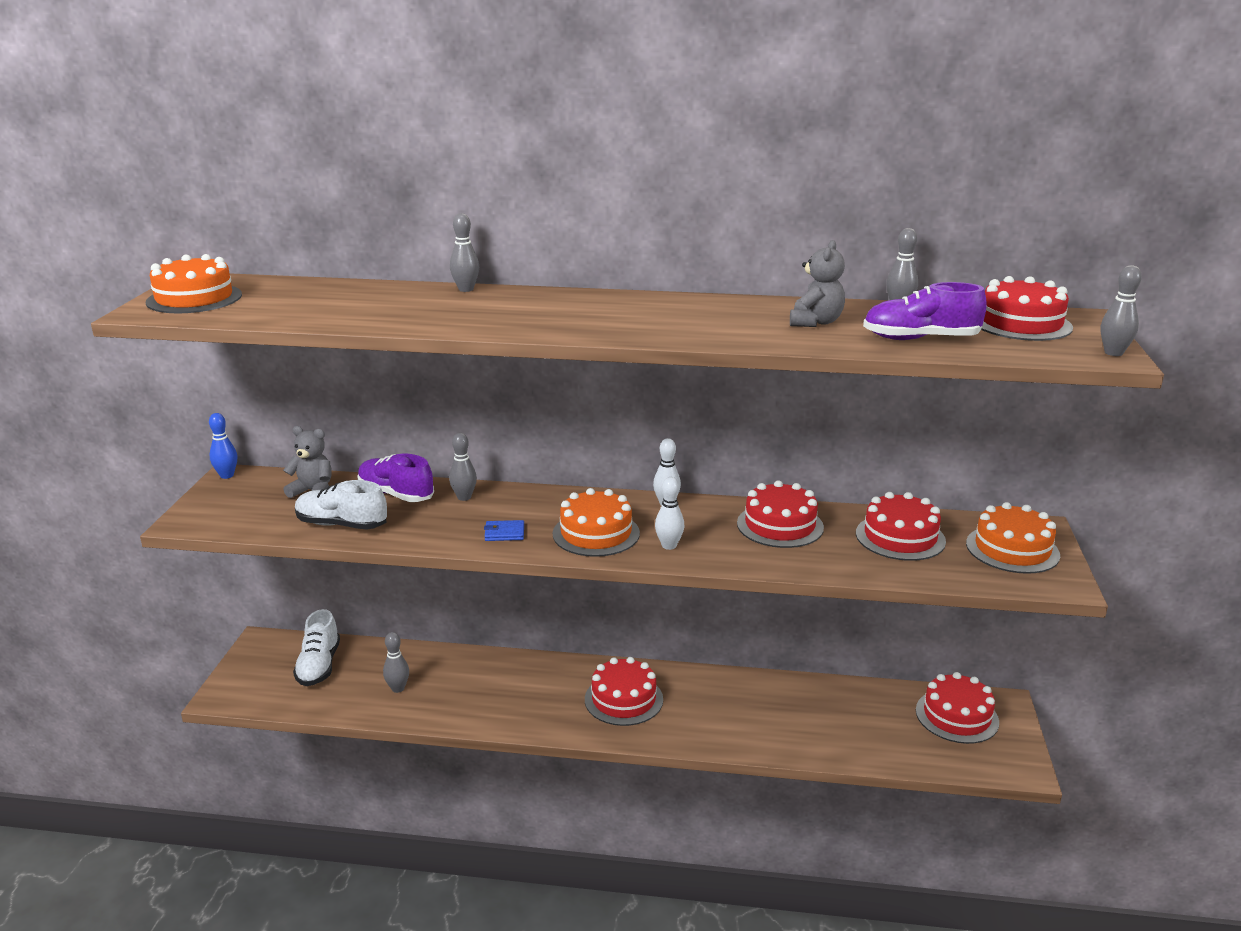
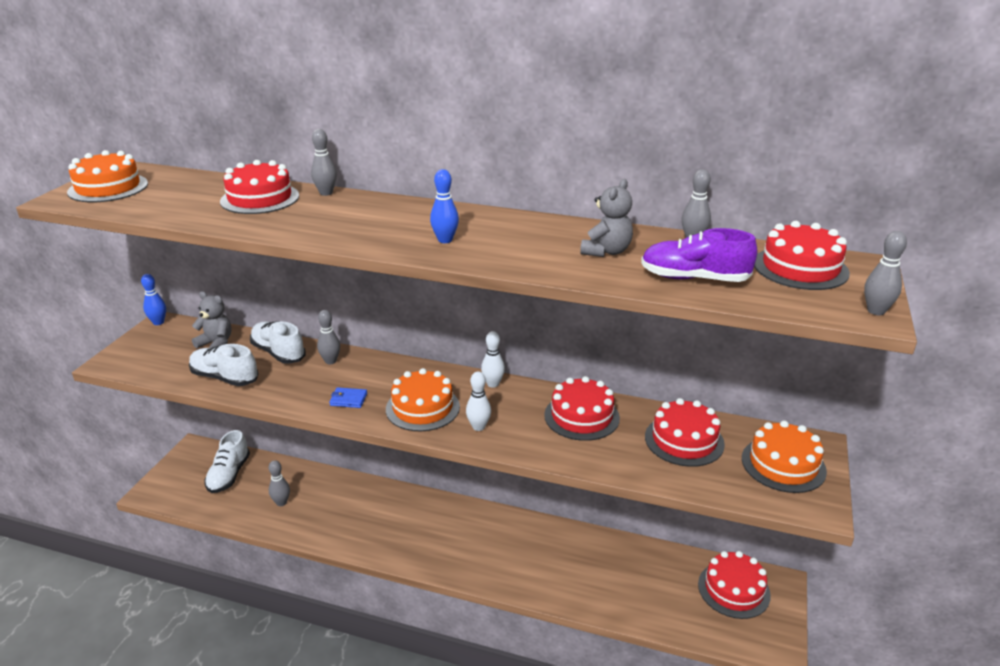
camera: 10 degrees right, 5 degrees up
(396, 494) = (278, 353): purple shoe -> white shoe
(623, 699) = (455, 536): red cake -> red cake (260, 198)
(634, 323) = (445, 240): none -> blue bowling pin

